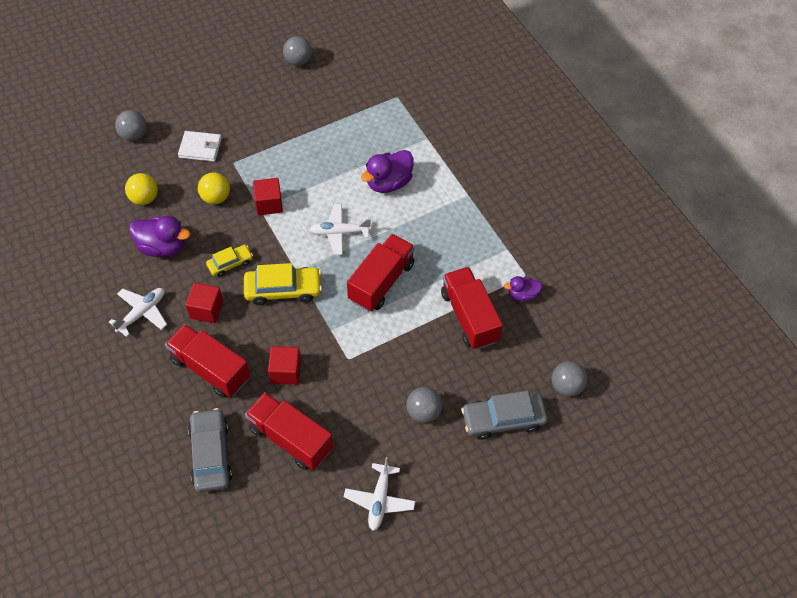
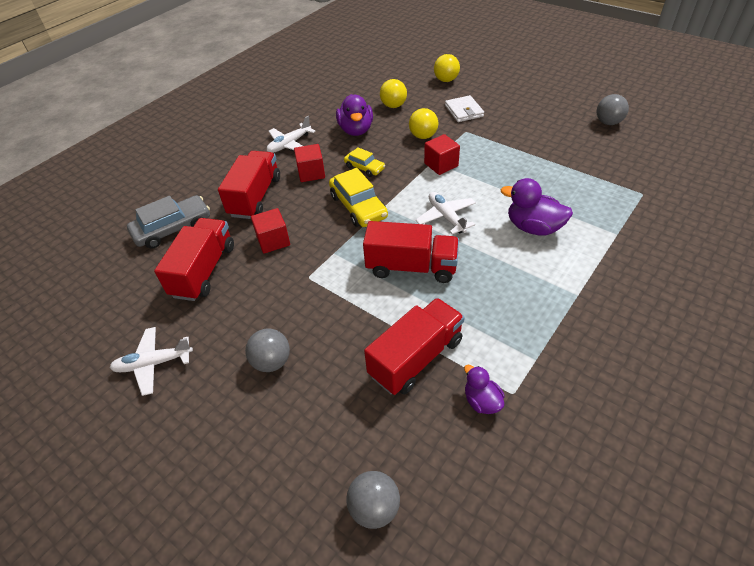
camera: 70 degrees right, 10 degrees down
(134, 135) = (446, 80): grey ball -> yellow ball
(142, 313) = (289, 144): white plane -> white plane turned 120 degrees clockwise
(503, 419) = (292, 447): grey car -> none

